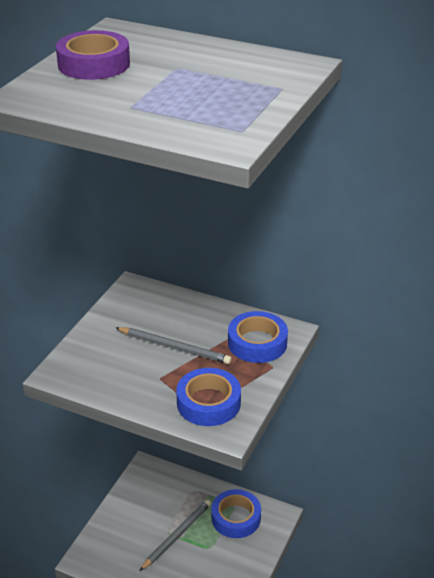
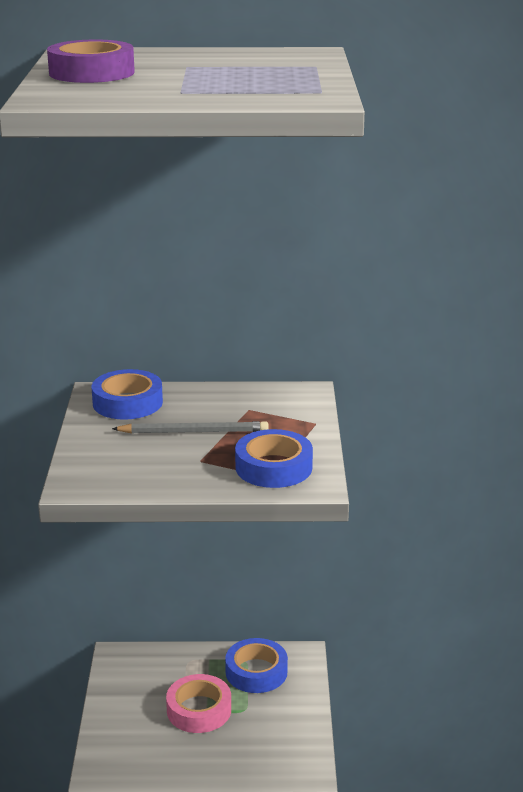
camera: 25 degrees left, 10 degrees down
(177, 535) = (199, 710): grey pencil -> pink tape
(257, 343) = (281, 408): blue tape -> blue tape (127, 402)

